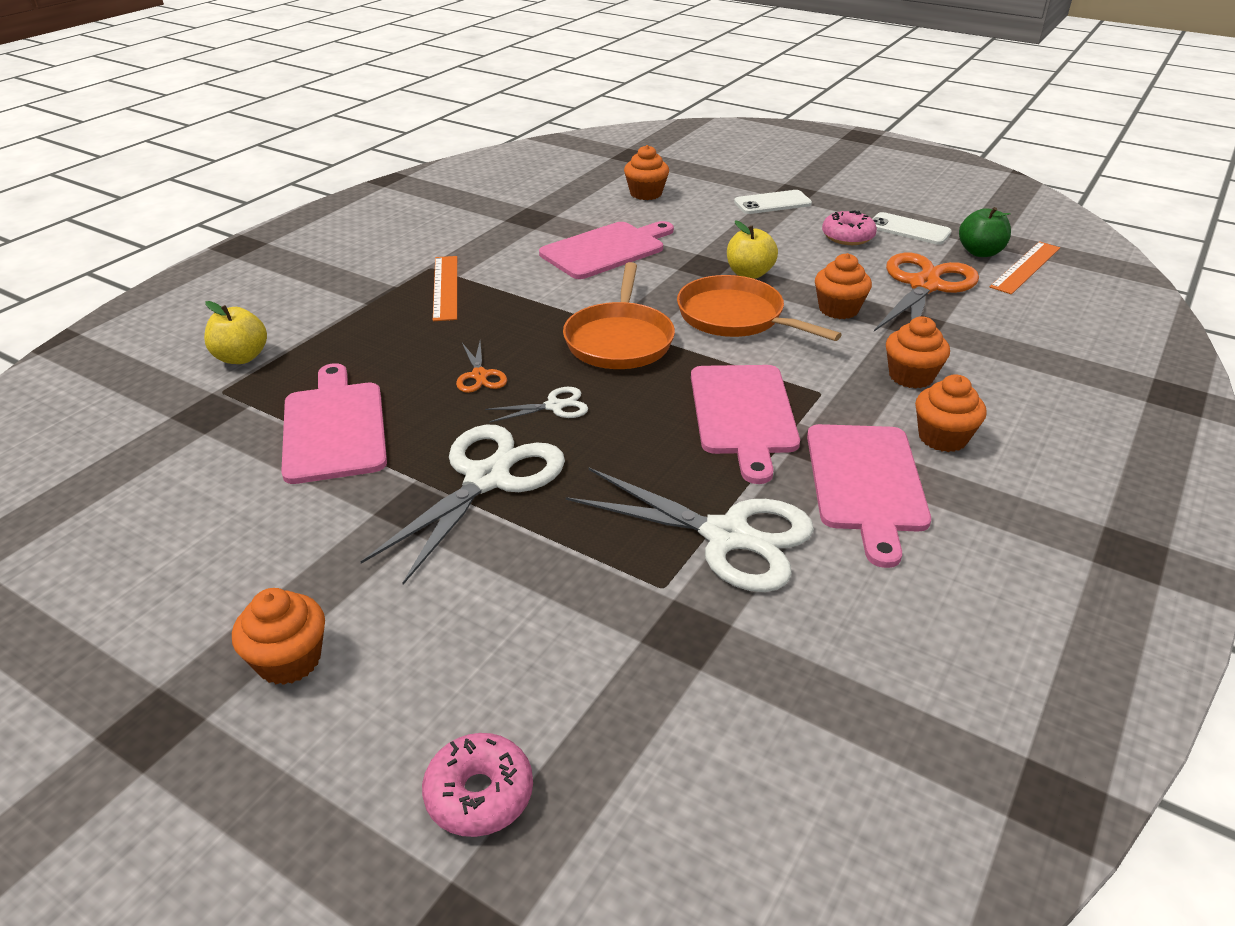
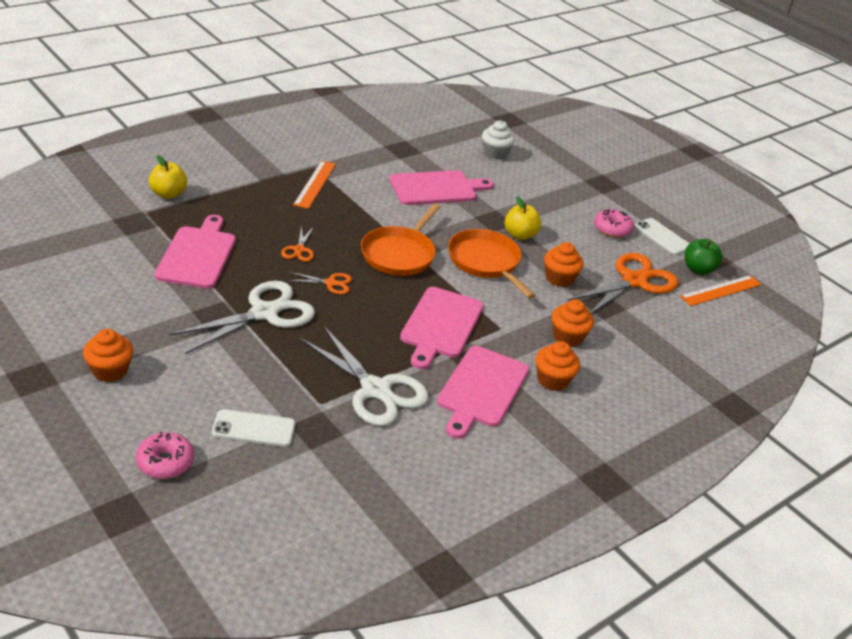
camera: 15 degrees right, 0 degrees up
(554, 406) = (330, 283): white scissors -> orange scissors
(646, 193) = (495, 153): orange cupcake -> white cupcake
(772, 203) = (580, 187): white phone -> white phone (253, 428)

